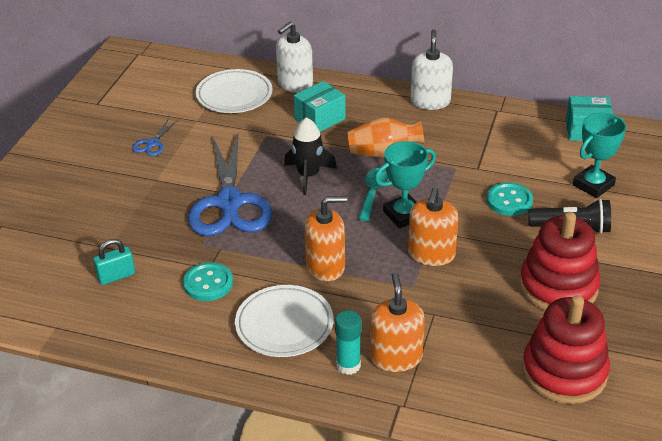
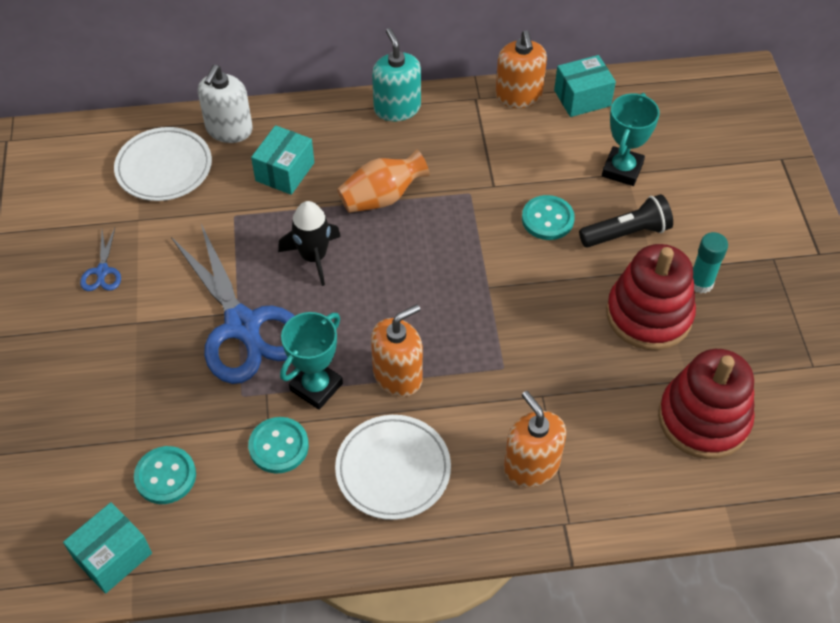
camera: 25 degrees left, 15 degrees up
(49, 312) = (113, 556): none -> turquoise box
(116, 276) = (165, 476): turquoise padlock -> turquoise button
(348, 365) = (488, 495): turquoise glue stick -> turquoise glue stick (700, 283)
(373, 193) = (398, 257): turquoise spoon -> none
(404, 215) = (446, 276): turquoise trophy -> turquoise trophy (316, 387)
(430, 101) = (397, 108): white soap dispenser -> turquoise soap dispenser
(431, 254) = (502, 319): orange soap dispenser -> orange soap dispenser (518, 96)

